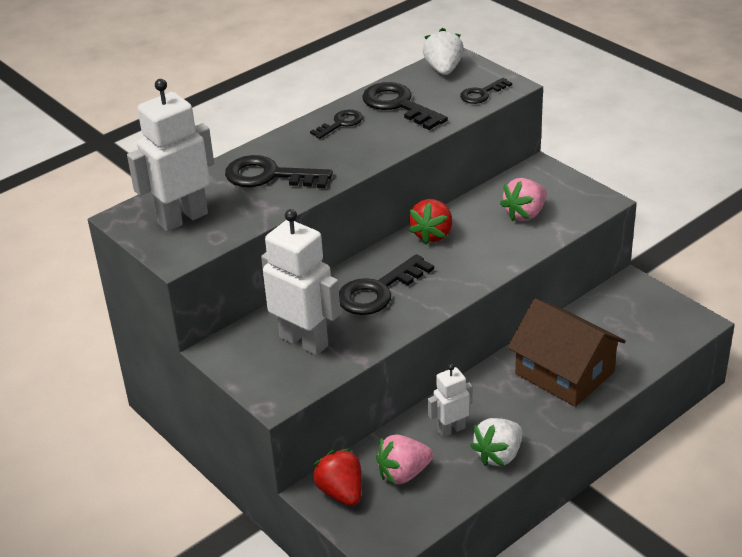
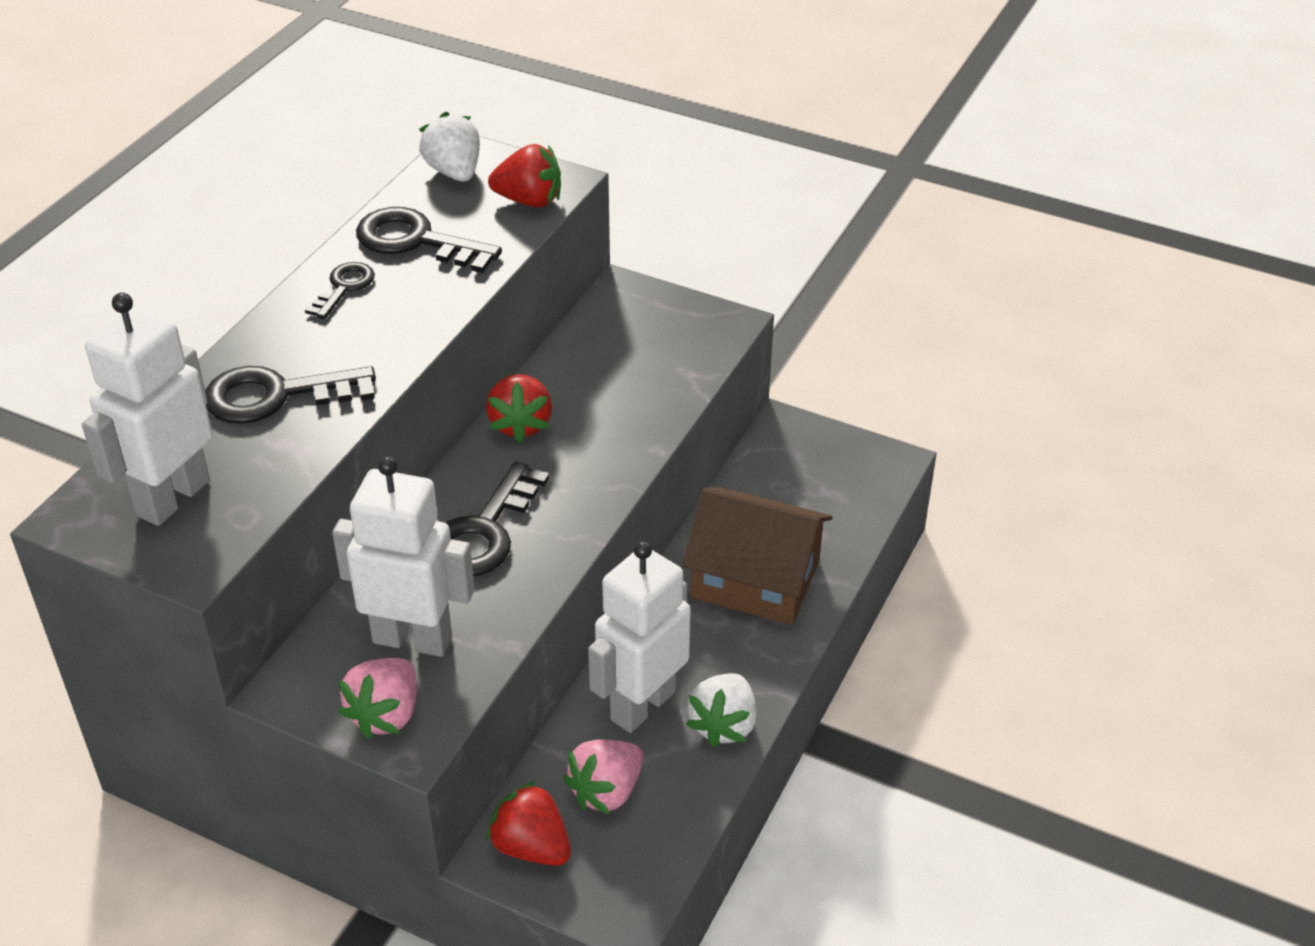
camera: 25 degrees left, 5 degrees up
(451, 429) = (642, 705): white robot -> white robot, size x1.80
(482, 94) = (529, 201): black key -> red strawberry
(525, 214) = (635, 364): pink strawberry -> pink strawberry (386, 714)

